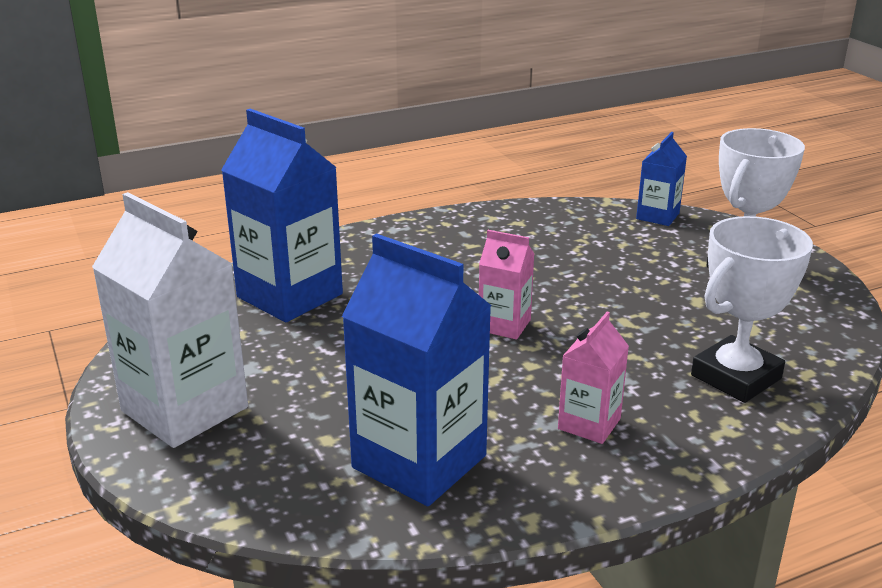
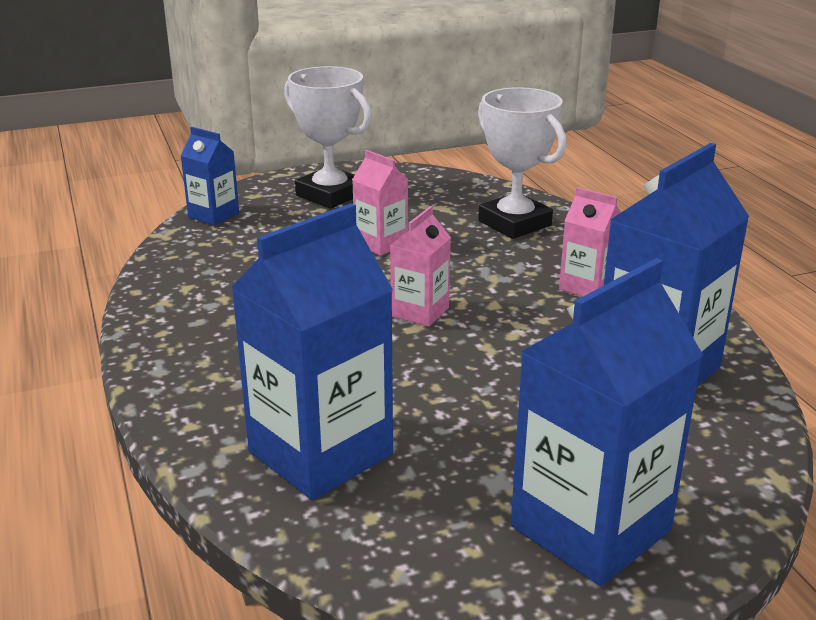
camera: 85 degrees left, 0 degrees up
(185, 409) = (590, 528): white carton -> blue carton
(638, 298) = (381, 244): none -> pink carton

